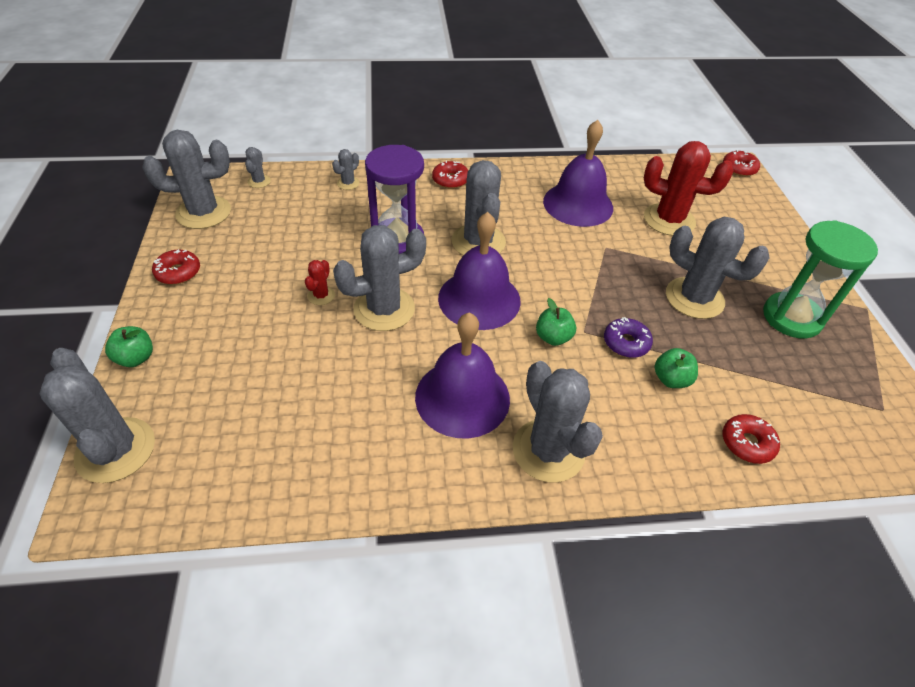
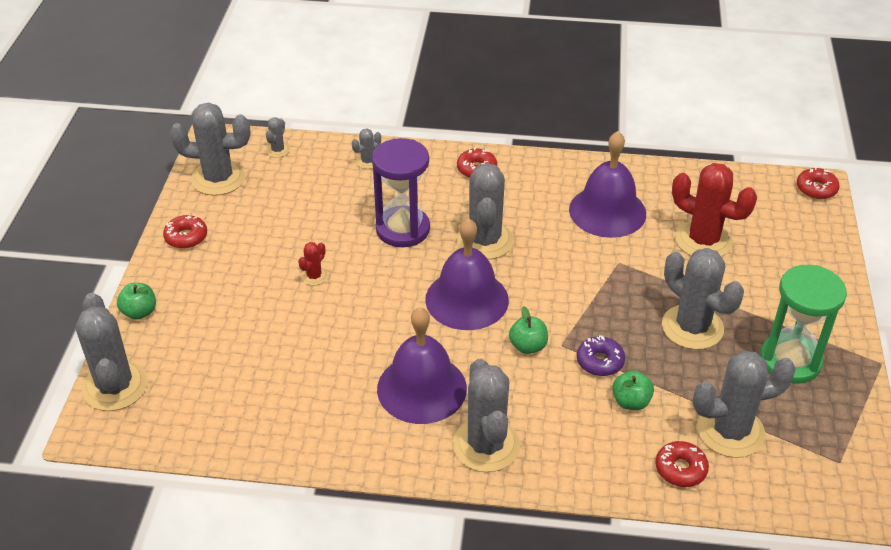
camera: 15 degrees right, 5 degrees down
(384, 309) = (371, 297): grey cactus -> grey cactus (730, 431)

